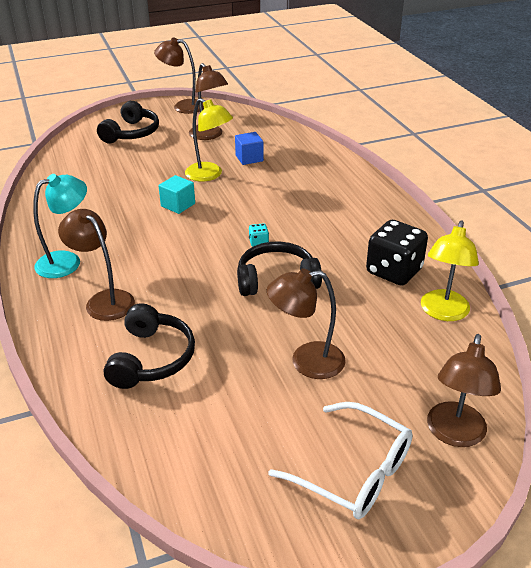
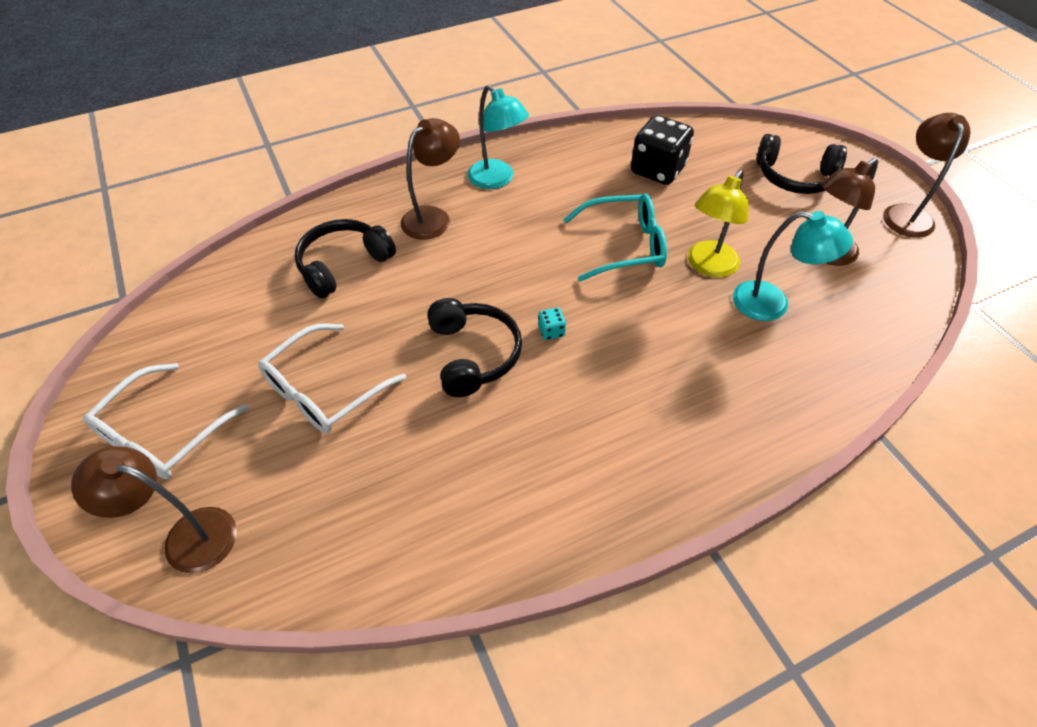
camera: 85 degrees right, 15 degrees up
(151, 358) = (343, 265): black headphones -> black headphones turned 135 degrees clockwise
(178, 205) = (624, 246): turquoise cube -> turquoise glasses
(249, 158) = (772, 304): blue cube -> turquoise lamp
(306, 362) = (324, 390): brown lamp -> white glasses
(394, 271) = (499, 488): black dice -> black dice (657, 170)
(443, 312) = (405, 546): yellow lamp -> none

